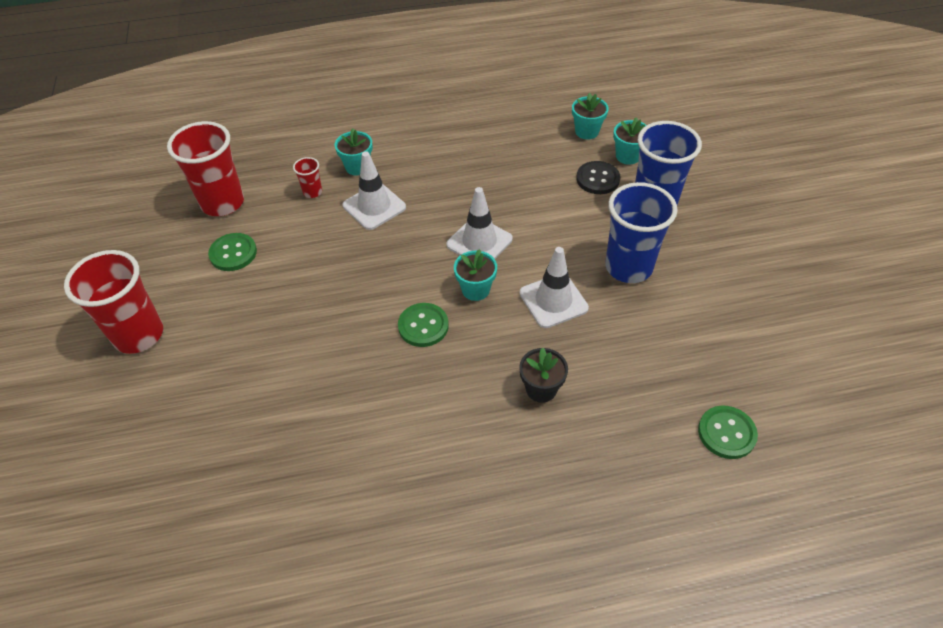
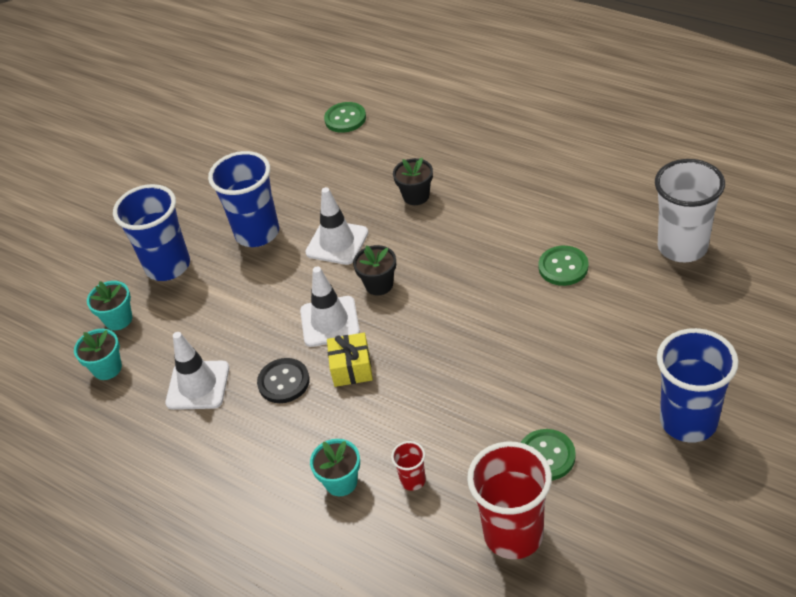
camera: 130 degrees left, 5 degrees down
(139, 335) = (688, 421): red cup -> blue cup
(229, 501) = (682, 247): none -> white cup
(374, 206) = (374, 419): white traffic cone -> white traffic cone (198, 385)
(423, 326) = (446, 281): green button -> green button (563, 267)
(425, 224) = (351, 368): none -> yellow gift
(475, 289) = (379, 285): turquoise flower pot -> black flower pot
(597, 179) = (171, 315): black button -> black button (284, 382)

